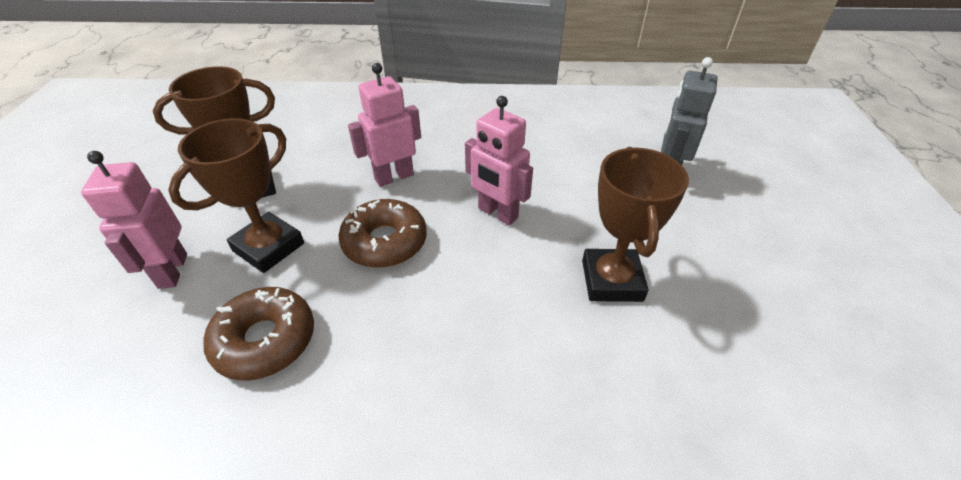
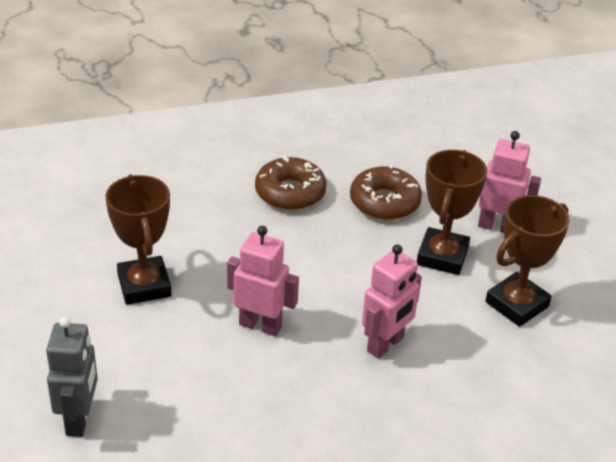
camera: 160 degrees right, 5 degrees down
(172, 271) = (496, 226): pink robot -> pink robot turned 45 degrees counterclockwise
(385, 242) = (349, 279): brown donut -> brown donut (290, 192)

